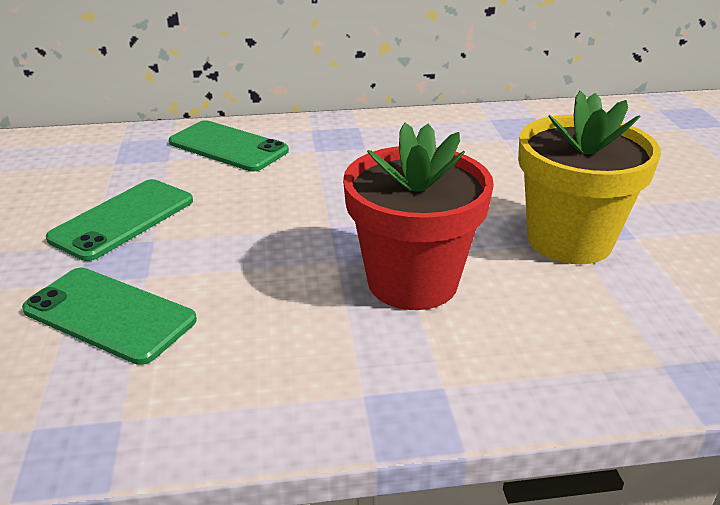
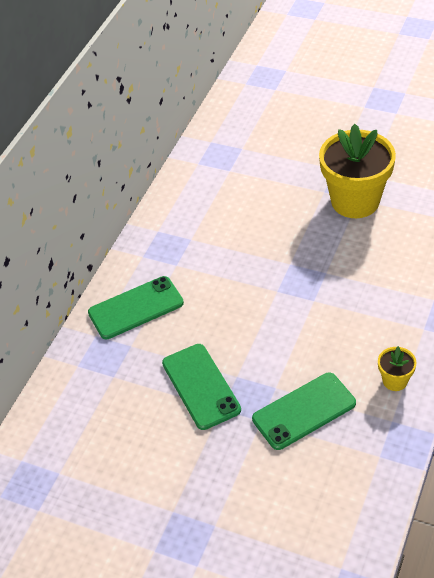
camera: 55 degrees left, 15 degrees up
(218, 395) = (395, 381): none -> yellow flower pot
(412, 281) = (351, 277): red flower pot -> none

